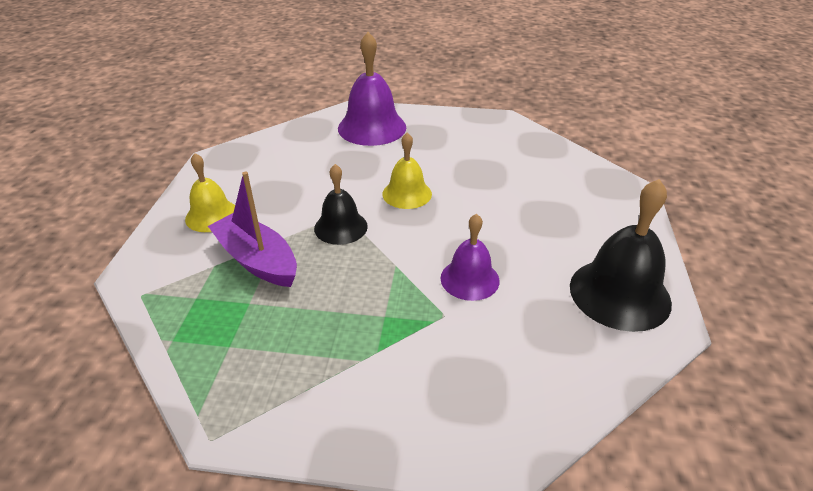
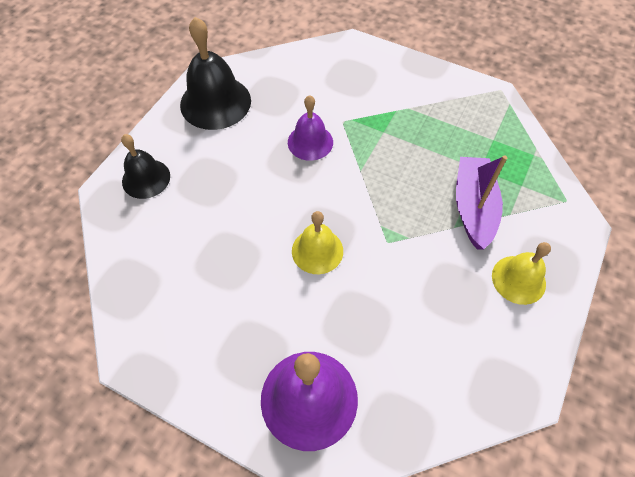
camera: 160 degrees left, 20 degrees up
(257, 260) = (473, 208): purple boat -> purple boat turned 150 degrees counterclockwise
(341, 227) = (394, 225): black bell -> black bell (146, 178)

